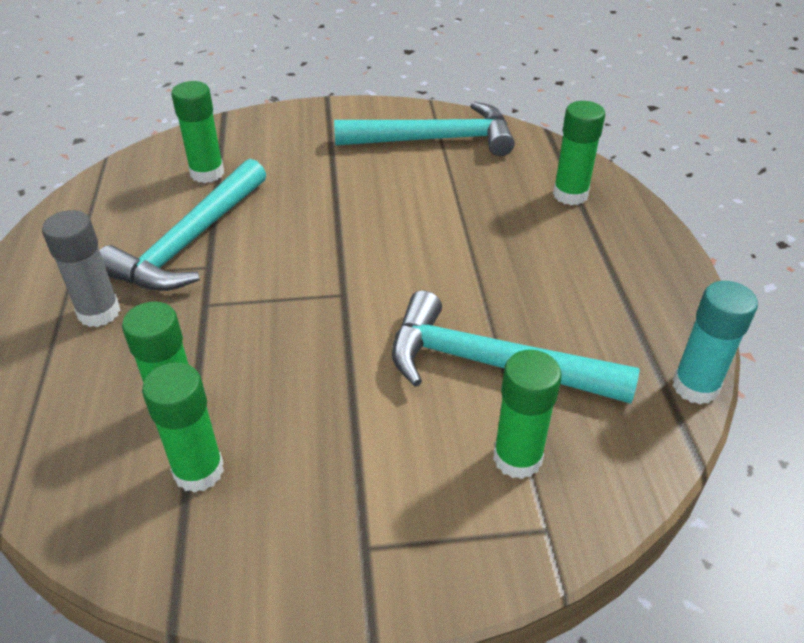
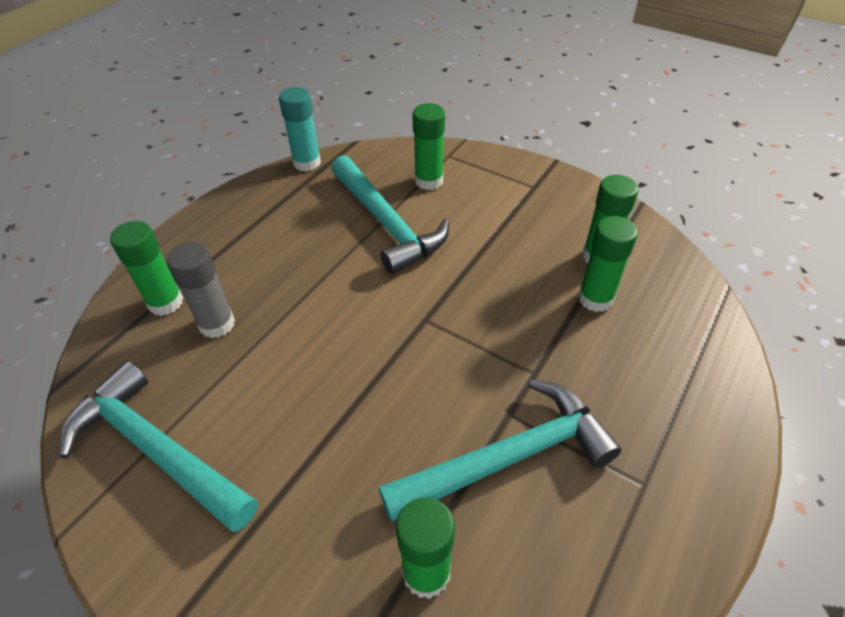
camera: 140 degrees left, 5 degrees up
(99, 312) = (627, 417): grey glue stick -> grey glue stick (217, 324)

